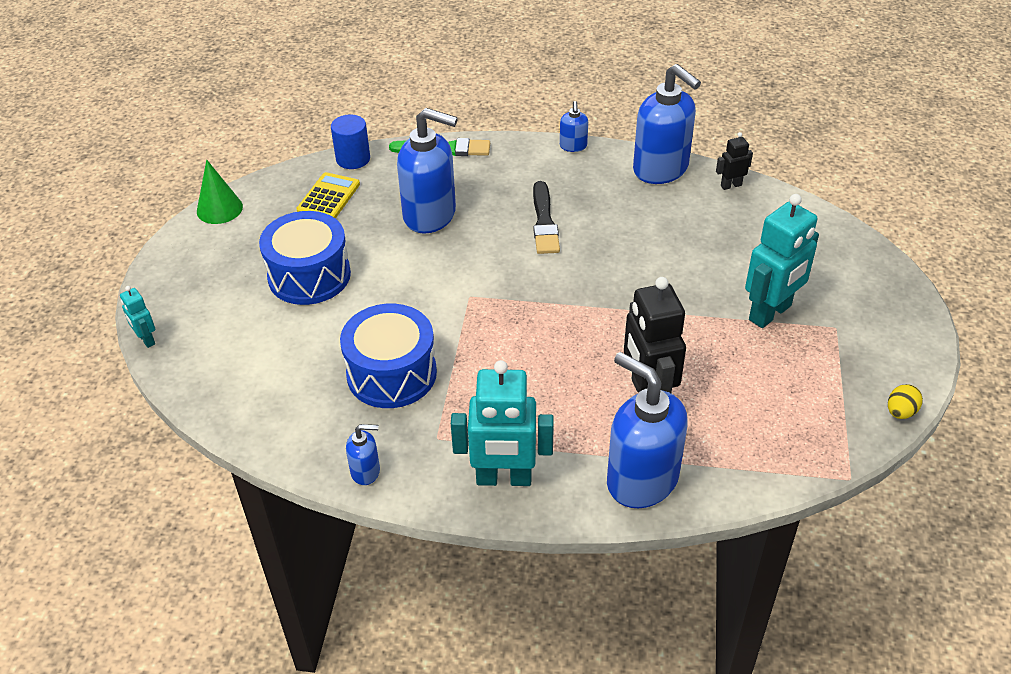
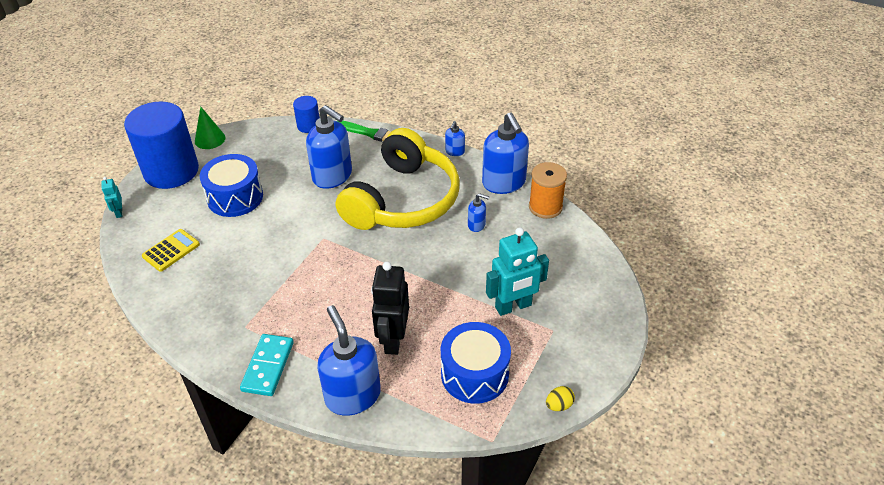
camera: 20 degrees right, 0 degrees up
(189, 264) = (171, 171): none -> blue cylinder
(328, 197) = (278, 148): yellow calculator -> yellow calculator (171, 250)
(366, 471) = (190, 335): blue soap dispenser -> blue soap dispenser (476, 225)
(391, 374) = (244, 276): blue drum -> blue drum (474, 374)
(504, 478) = (268, 366): turquoise robot -> turquoise domino
(544, 221) = (402, 200): black brush -> yellow headphones
(731, 185) = (545, 207): black robot -> orange spool

